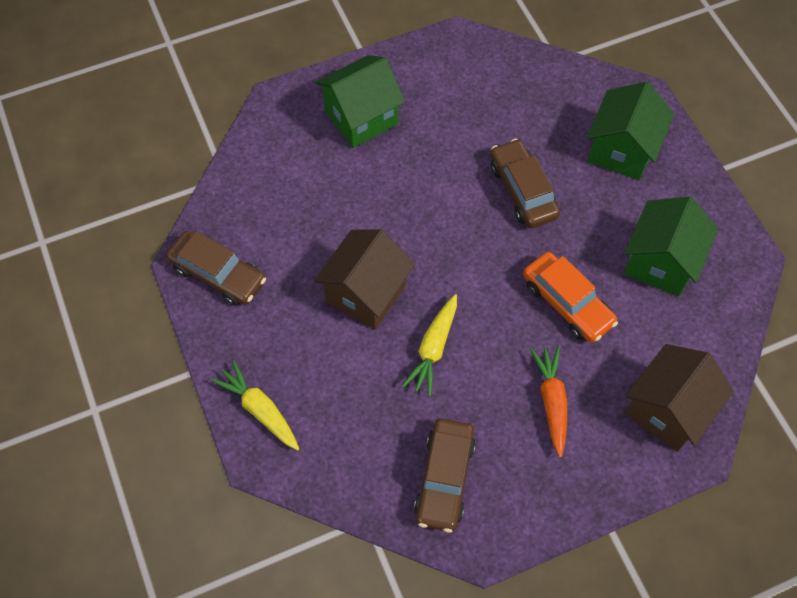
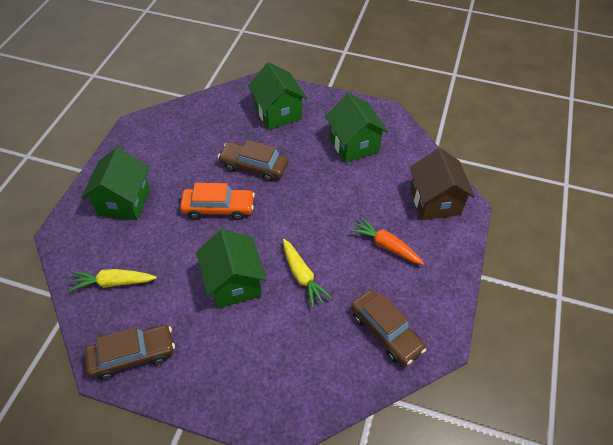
camera: 50 degrees left, 10 degrees down
(259, 409) = (248, 402): yellow carrot -> yellow carrot (113, 282)
(366, 293) = (234, 283): brown house -> green house
(567, 303) = (337, 197): orange car -> orange car (218, 208)

